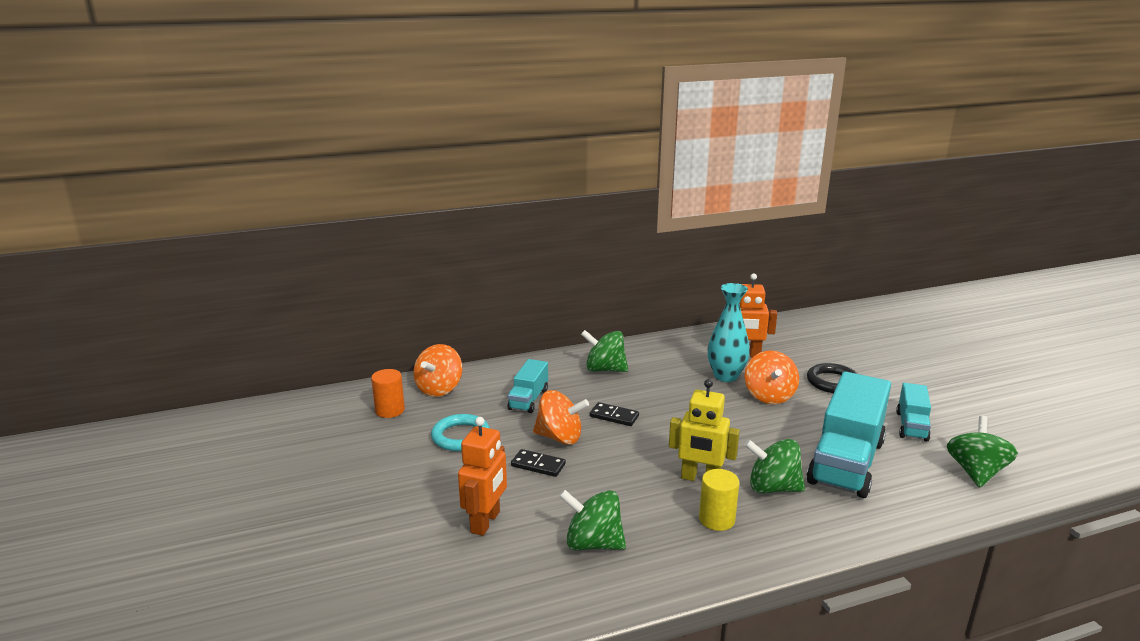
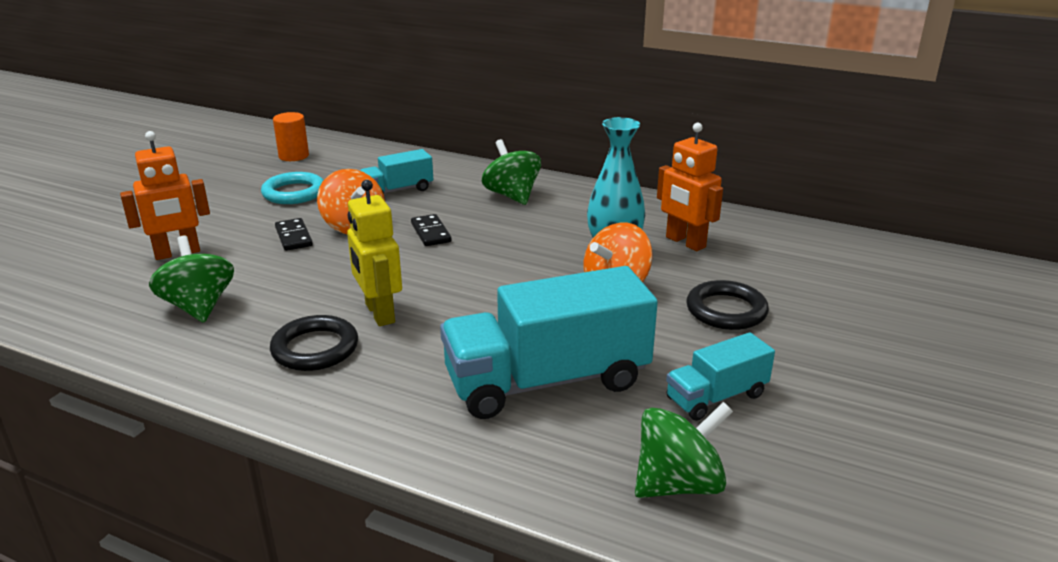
camera: 45 degrees right, 5 degrees up
(439, 389) = (356, 156): orange spinning top -> none
(716, 519) = (315, 348): yellow cylinder -> black ring
(772, 488) = (420, 357): green spinning top -> none

